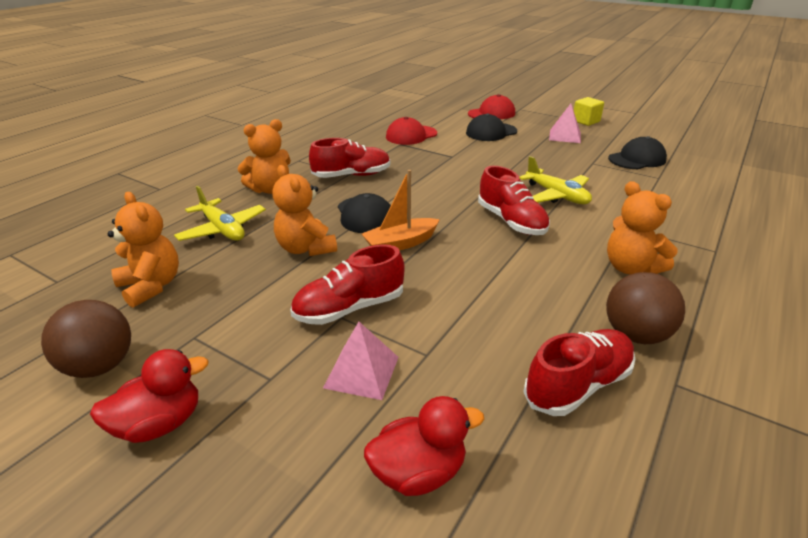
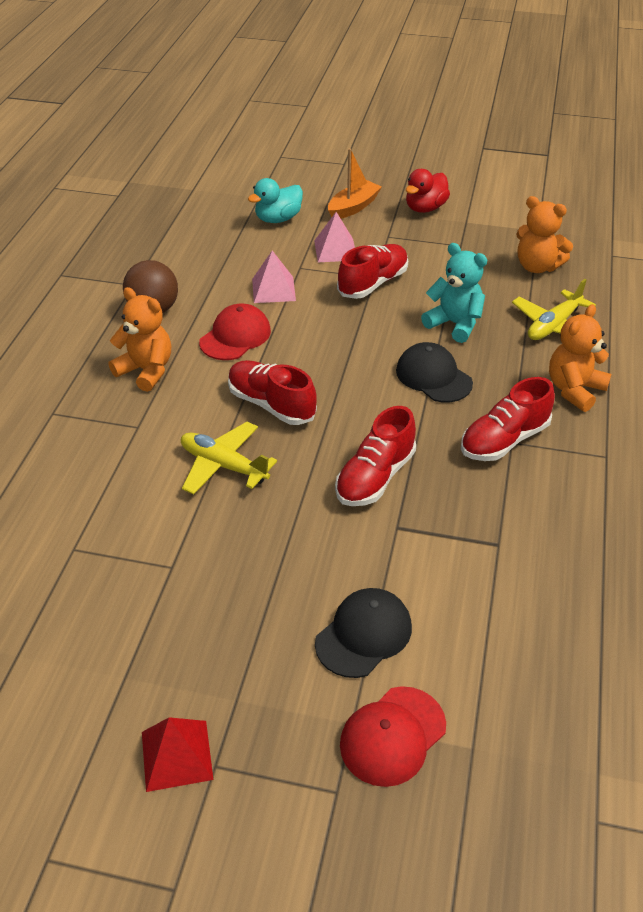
camera: 160 degrees right, 10 degrees up
(100, 366) = (495, 221): brown ball -> none
(222, 229) = (553, 326): yellow plane -> yellow plane turned 75 degrees counterclockwise
(306, 248) = (454, 324): orange teddy bear -> turquoise teddy bear
(400, 243) = (372, 349): orange boat -> orange boat (353, 207)
(411, 135) = (499, 579): red cap -> red cap (235, 336)
(418, 472) = (278, 219): red duck -> turquoise duck
(565, 136) = (220, 659): pink pyramid -> pink pyramid (273, 289)
(578, 385) = (197, 271): red shoe -> red shoe (375, 477)
(585, 121) = (177, 755): yellow cube -> red pyramid
(637, 159) = (95, 600): black cap -> none

